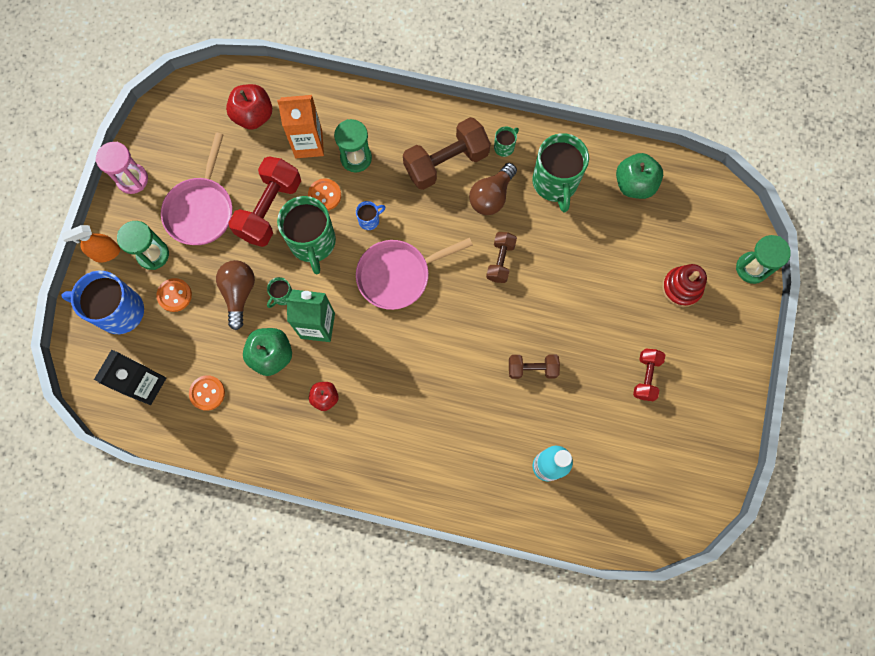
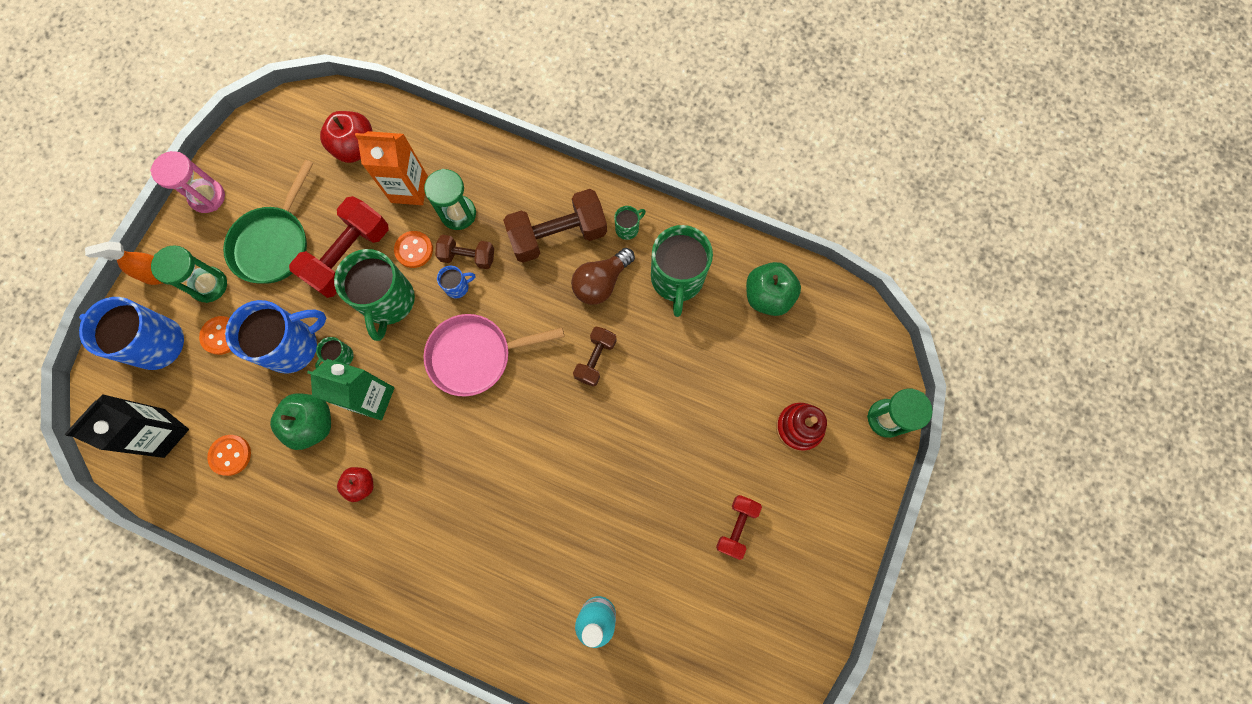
camera: 10 degrees right, 0 degrees up
(201, 209) = (274, 243): pink pan -> green pan
(239, 293) = (293, 346): brown light bulb -> blue mug
(532, 368) = (605, 493): brown dumbbell -> brown dumbbell (468, 257)

